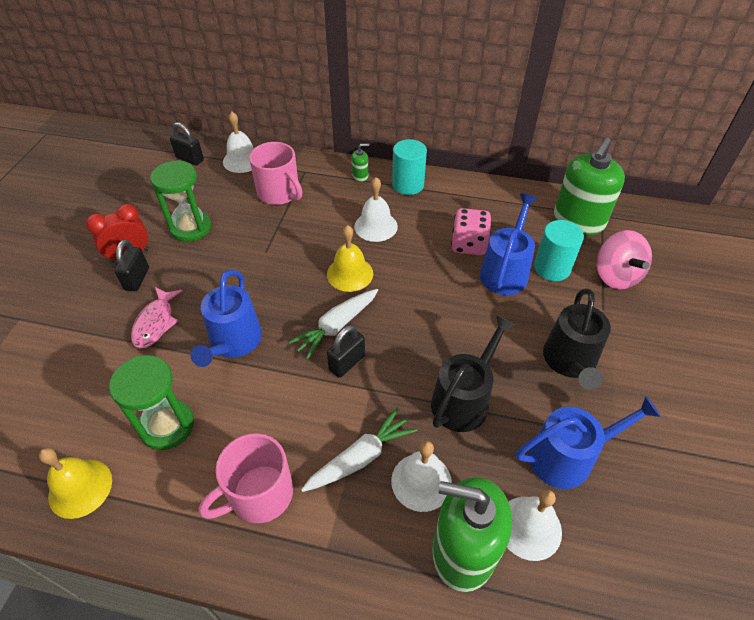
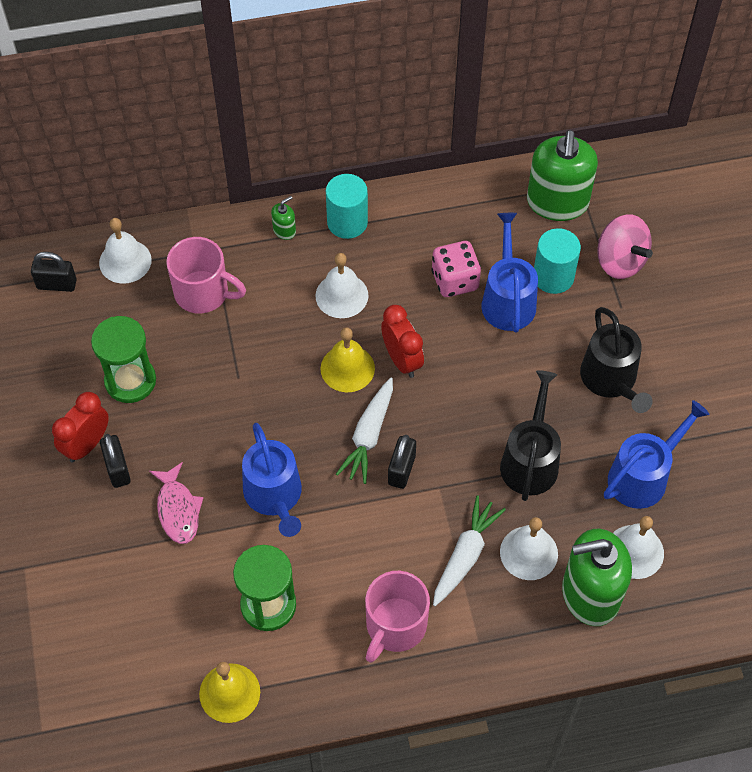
camera: 25 degrees left, 10 degrees up
(396, 283) = (402, 360): none -> red clock

